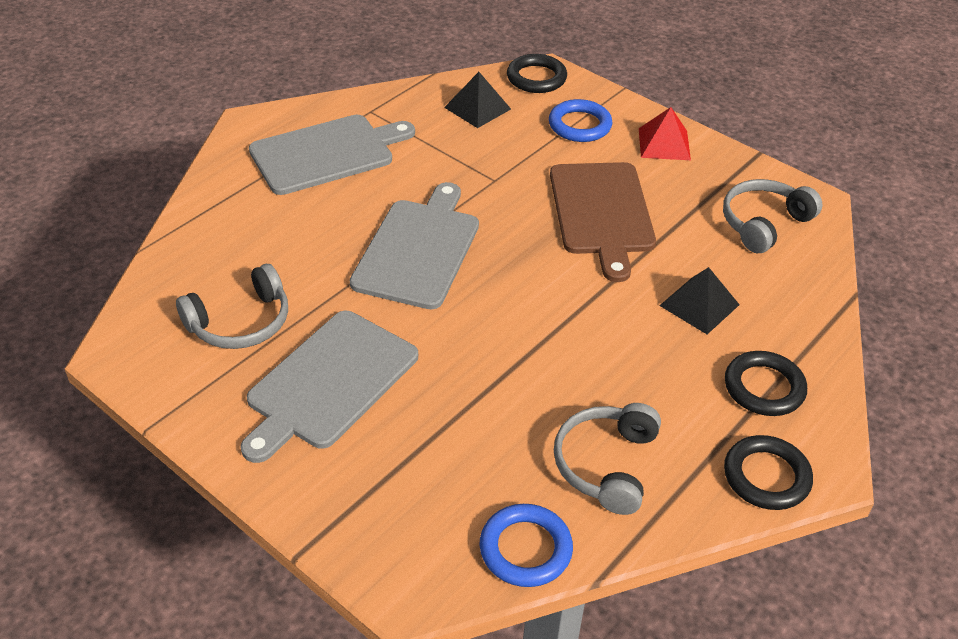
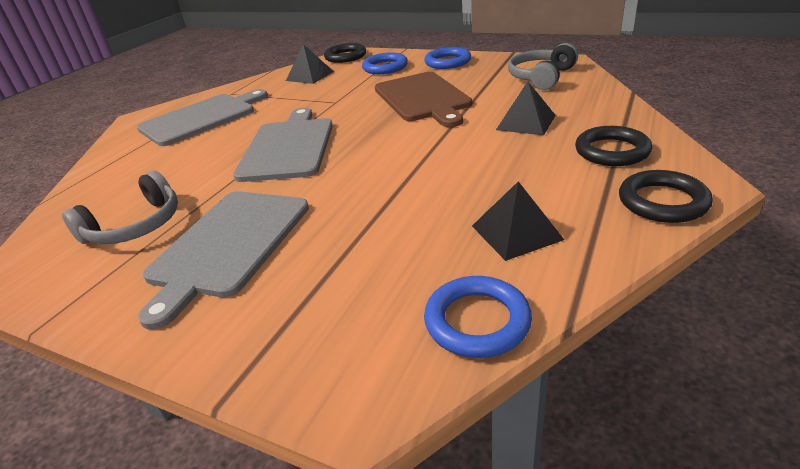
camera: 10 degrees left, 10 degrees down
(606, 464) = (516, 232): grey headphones -> black pyramid
(664, 144) = (447, 62): red pyramid -> blue ring

